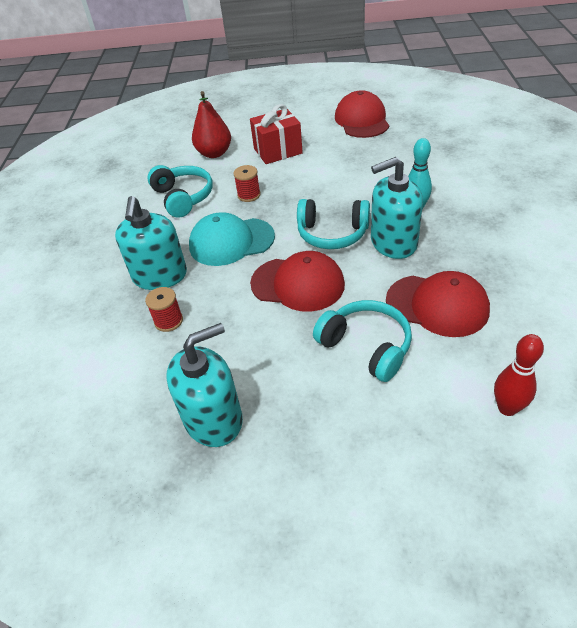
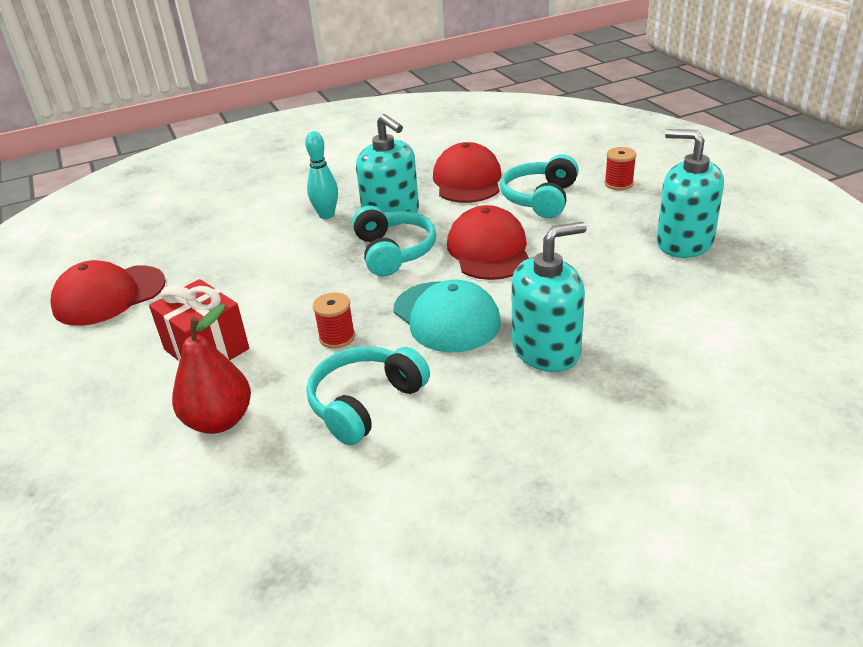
camera: 115 degrees left, 10 degrees down
(168, 321) = (607, 311): red spool -> red spool (618, 184)
(507, 408) = (550, 143): red bowling pin -> none

